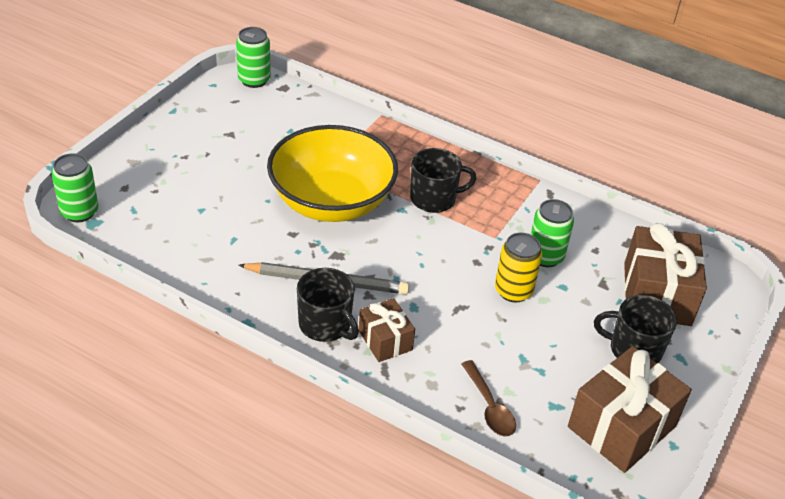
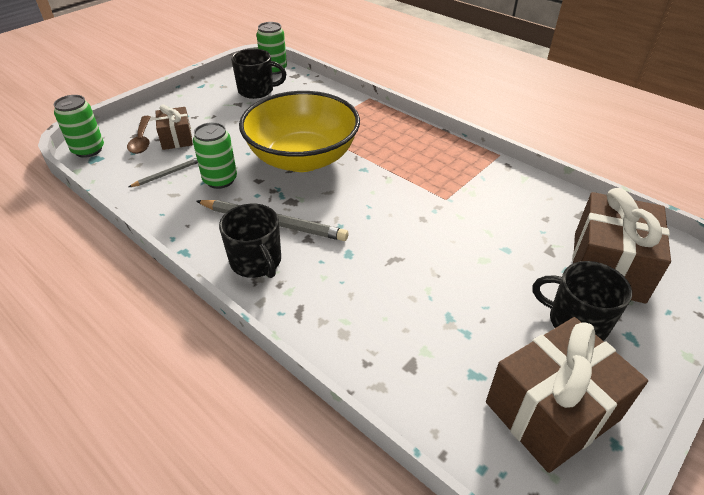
camera: 15 degrees right, 0 degrees up
(188, 235) = (168, 174): none -> grey pencil
(385, 340) = (309, 283): brown gift -> brown gift (177, 138)
(434, 199) = (396, 162): black mug -> black mug (257, 90)
(489, 407) = (399, 366): brown spoon -> brown spoon (142, 140)
(513, 291) = (453, 248): yellow can -> none
(545, 256) = (492, 220): green can -> green can (220, 180)

